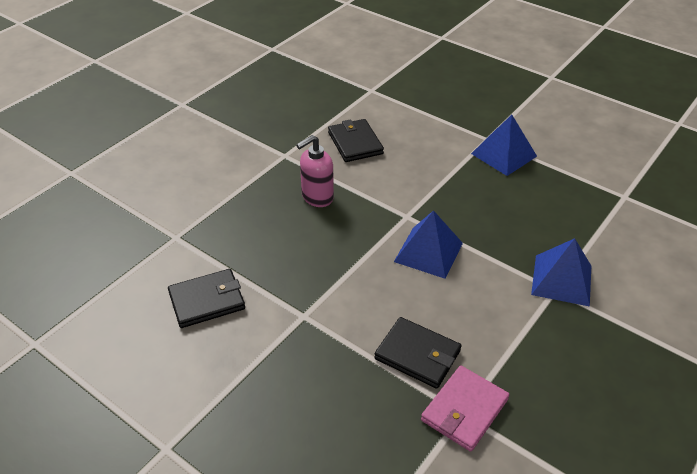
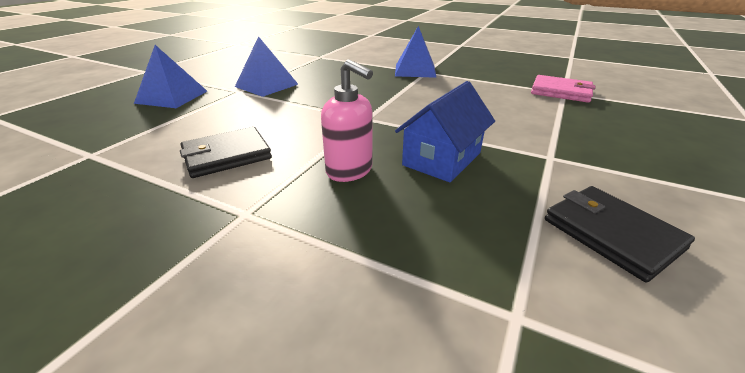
camera: 100 degrees left, 10 degrees down
(320, 247) = (442, 159): none -> blue house
(417, 355) = (533, 106): black wallet -> none
(428, 252) = (413, 107): blue pyramid -> blue pyramid (172, 97)

